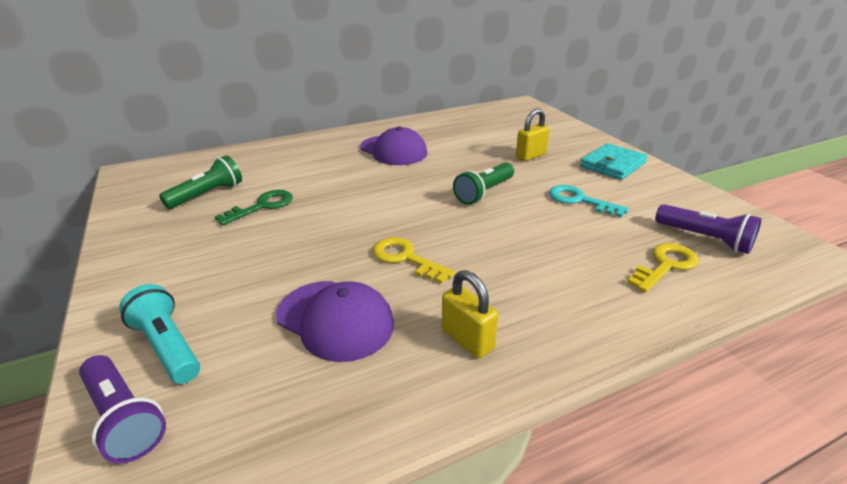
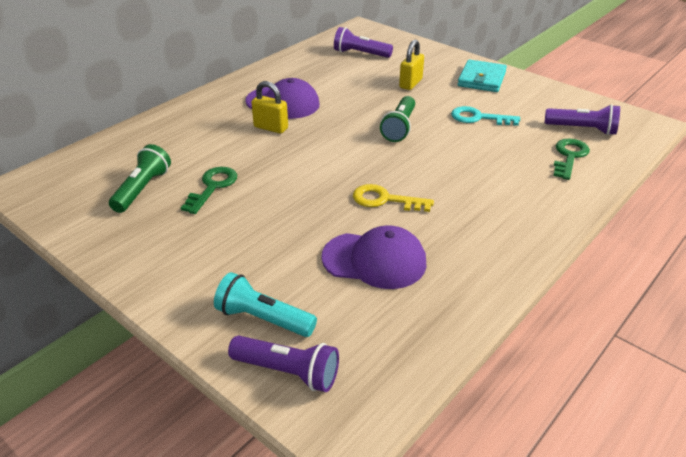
camera: 25 degrees left, 5 degrees up
(467, 340) = (479, 245): yellow padlock -> yellow padlock (271, 128)
(502, 124) = (360, 54): none -> purple flashlight
(665, 265) = (569, 157): yellow key -> green key

